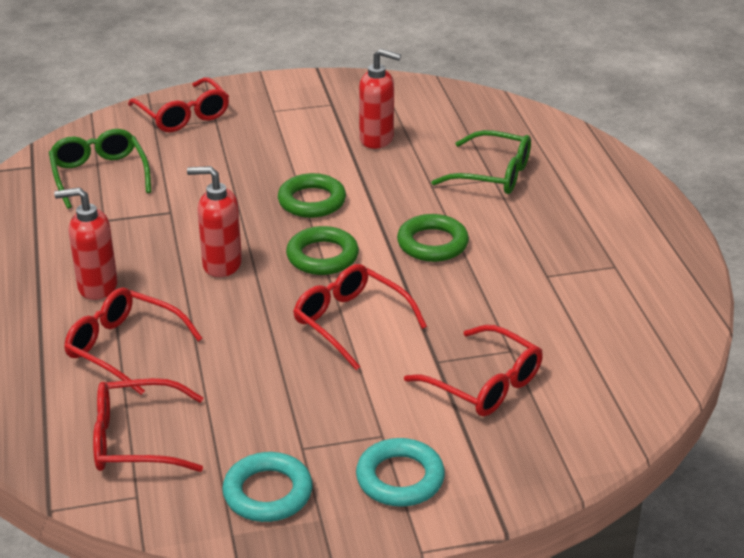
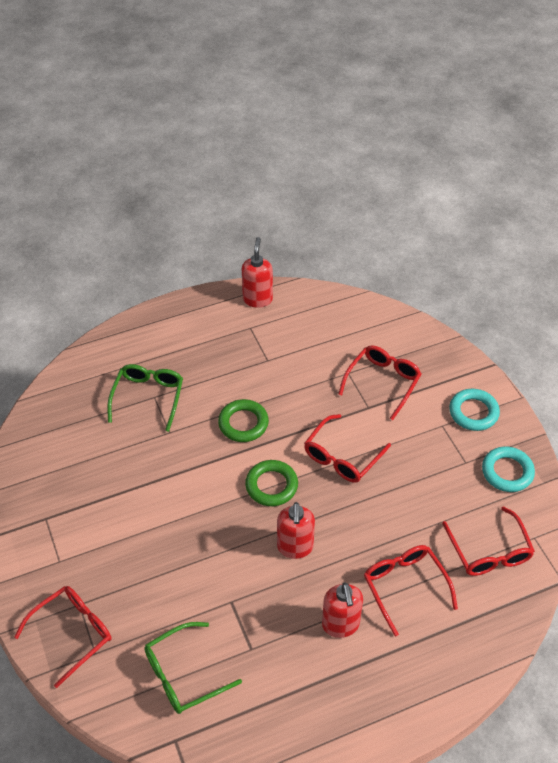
camera: 100 degrees left, 15 degrees up
(123, 347) = (404, 585): red glasses -> red glasses turned 135 degrees clockwise
(312, 201) = (201, 505): green ring -> none
(377, 139) = (103, 476): red soap dispenser -> red soap dispenser (257, 299)

